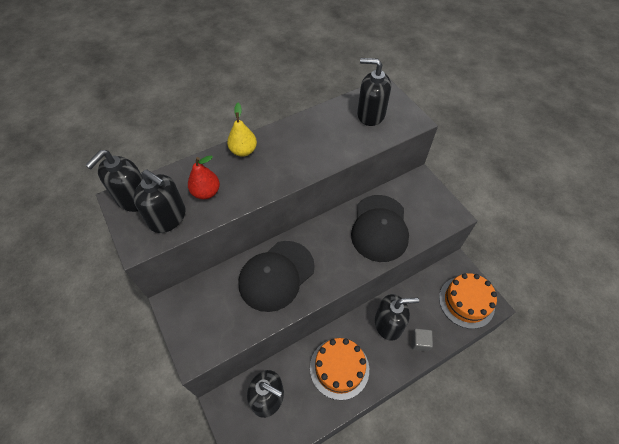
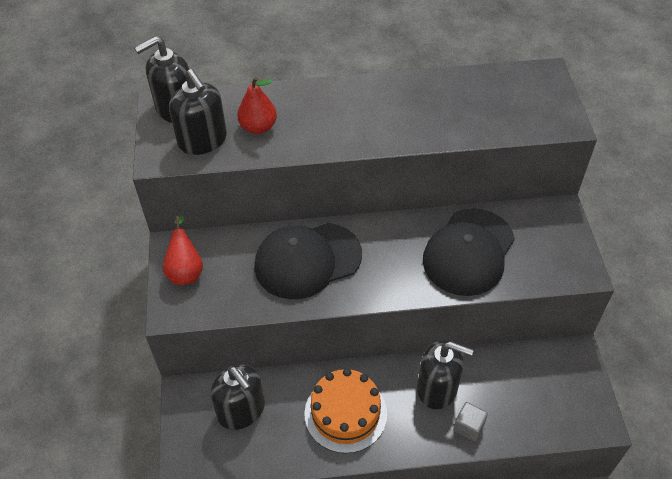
camera: 25 degrees right, 5 degrees down
(190, 318) = (185, 271): none -> red pear
(243, 151) = (324, 94): yellow pear -> none
(370, 114) = (510, 98): black soap dispenser -> none
(466, 302) = (563, 404): orange cake -> none

